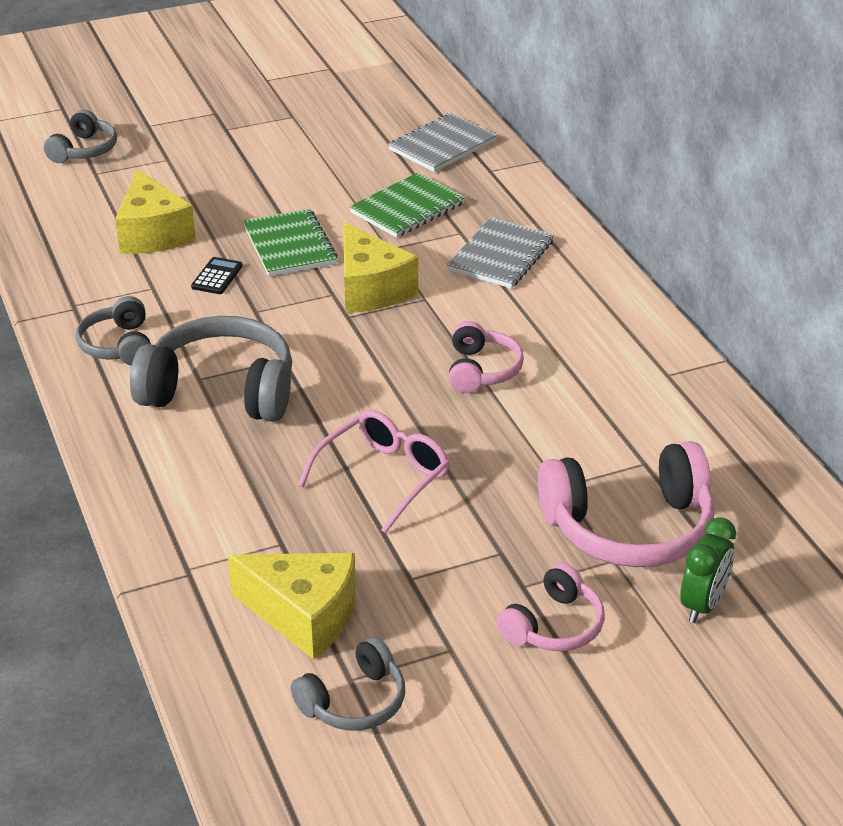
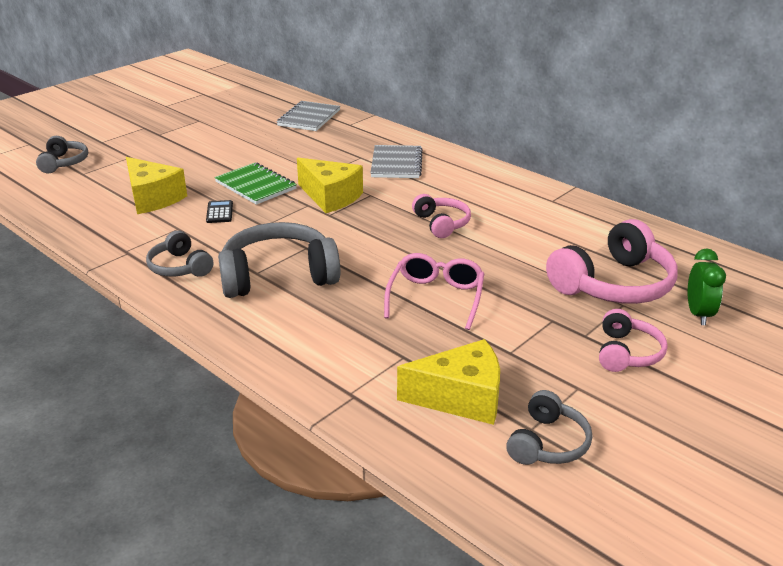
camera: 25 degrees left, 5 degrees down
(407, 208) = (315, 152): green notebook -> none

